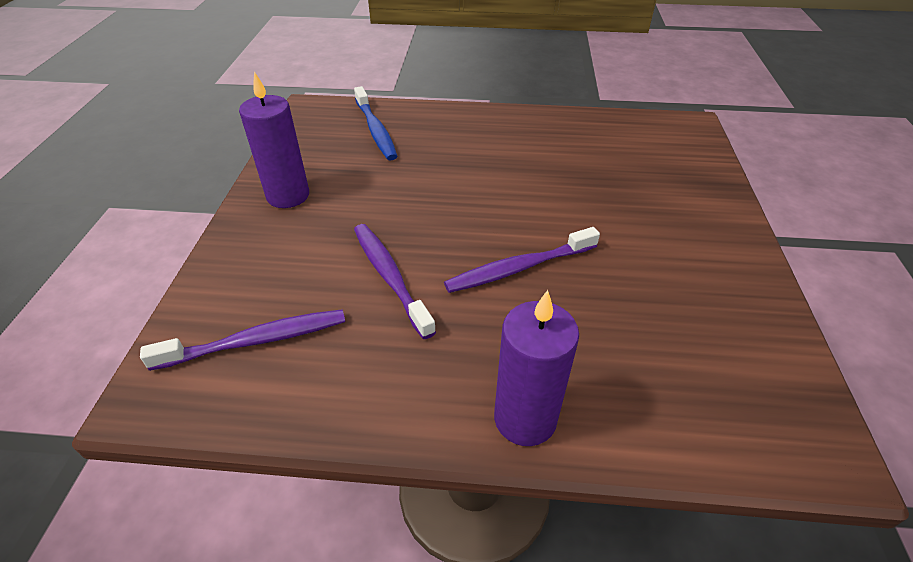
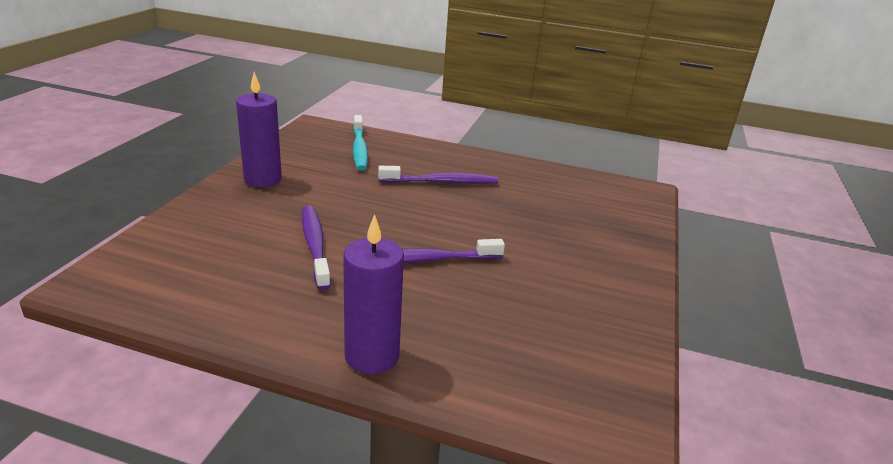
camera: 10 degrees right, 15 degrees down
(256, 341) = (187, 265): purple toothbrush -> purple toothbrush (441, 182)
(376, 130) = (359, 149): blue toothbrush -> turquoise toothbrush

